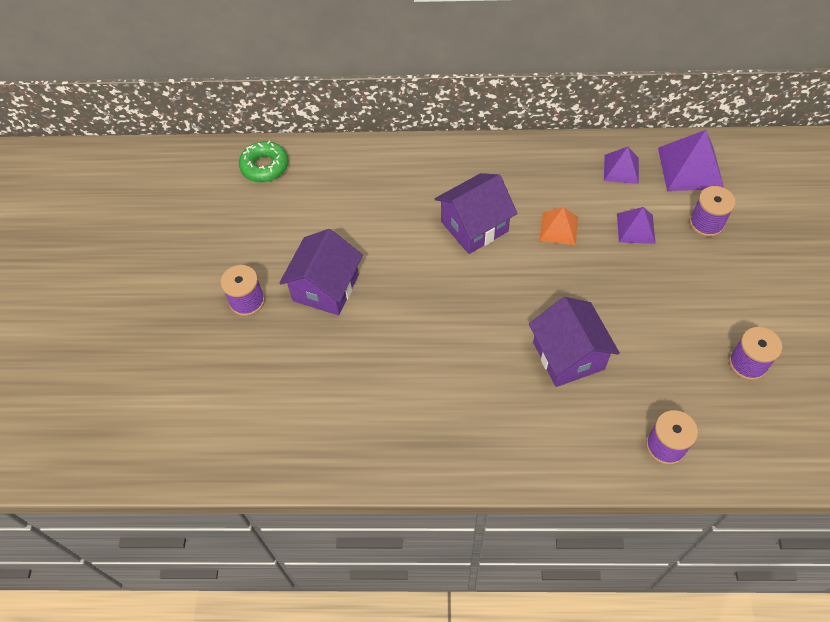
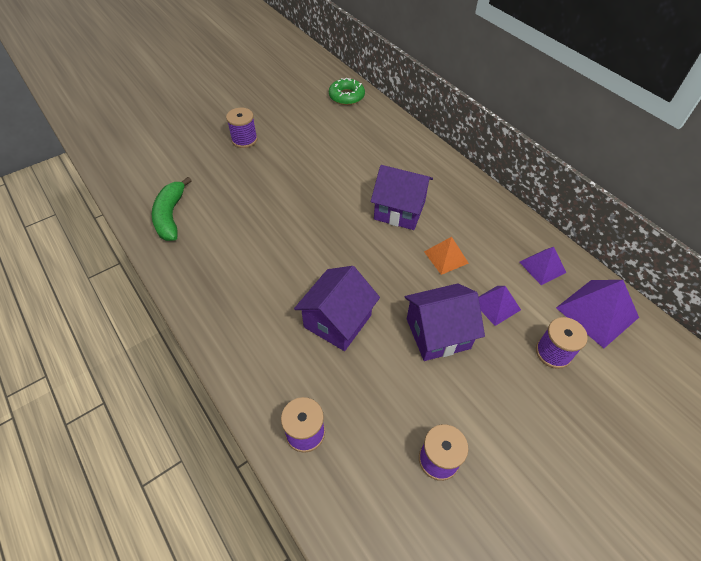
camera: 50 degrees right, 5 degrees down
(310, 434) = (171, 216): none -> green banana
(325, 288) = (283, 166): purple house -> purple house (438, 333)

